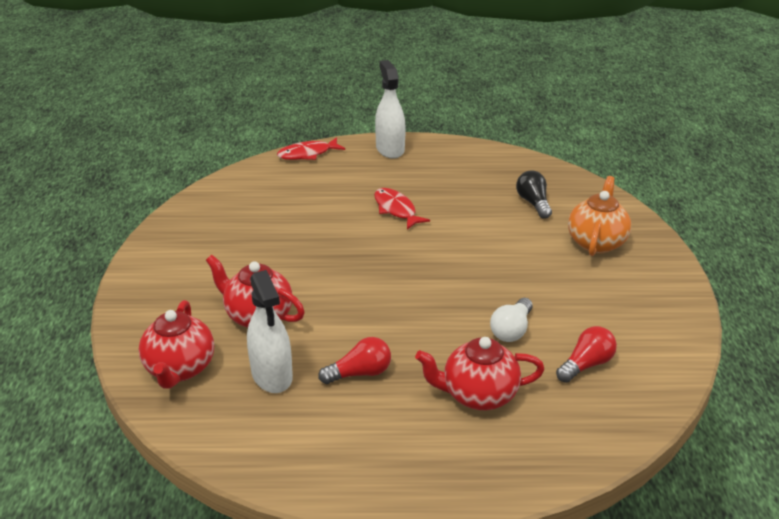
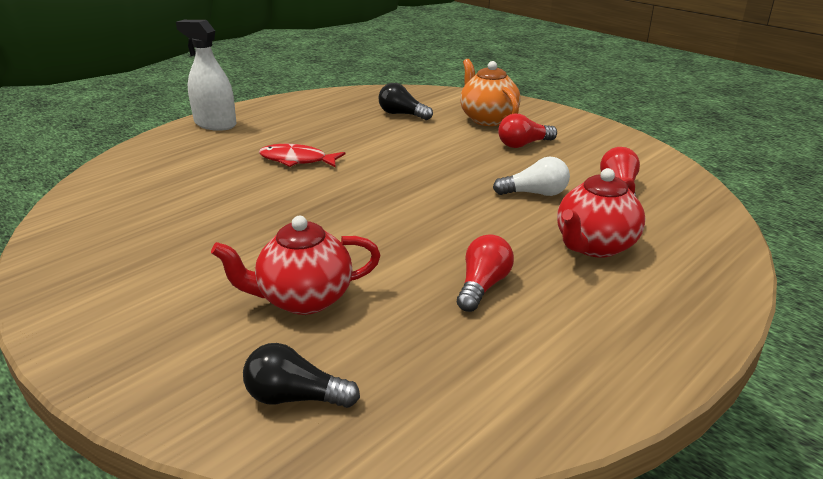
camera: 45 degrees left, 5 degrees down
(180, 369) = (295, 397): red teapot -> black light bulb
(272, 375) = (407, 337): white spray bottle -> none
(307, 154) = (131, 155): red fish -> none
(511, 330) = (535, 193): white light bulb -> white light bulb turned 75 degrees counterclockwise
(581, 282) = (523, 144): none -> red light bulb

